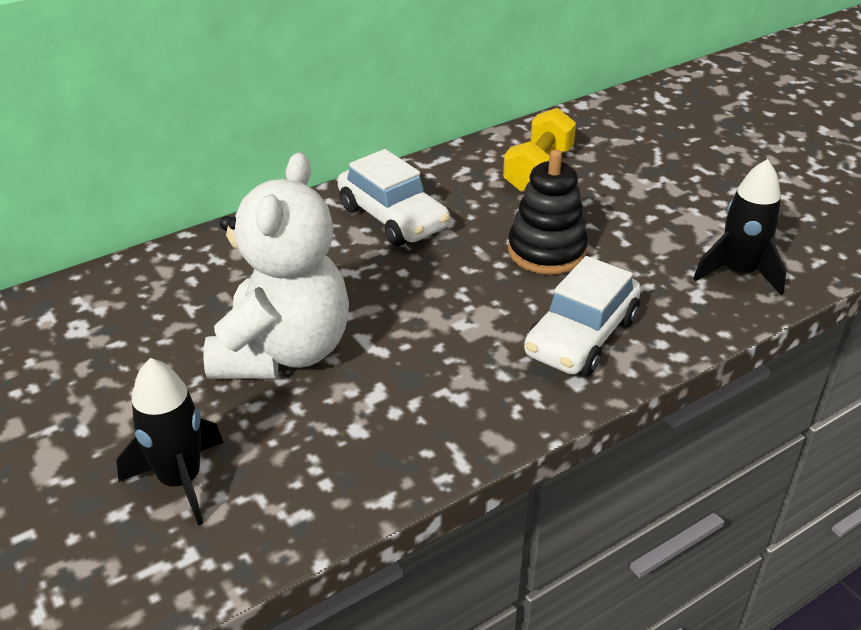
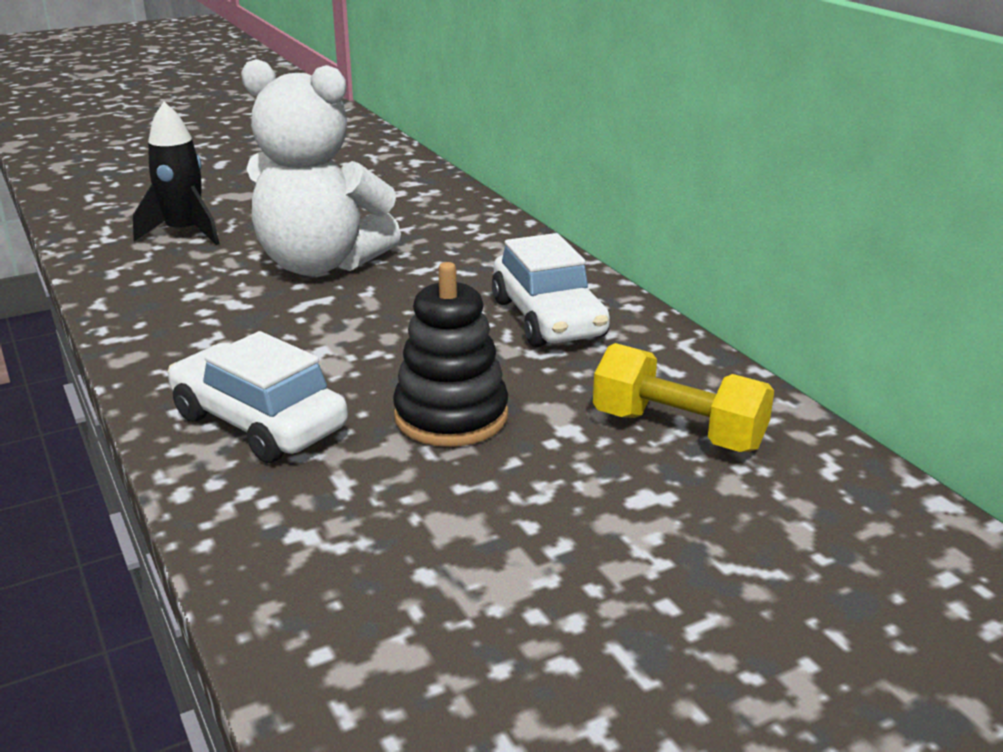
camera: 95 degrees right, 10 degrees down
(393, 218) = (548, 318): white car -> white car turned 75 degrees counterclockwise
(738, 272) = (343, 592): black rocket -> none

